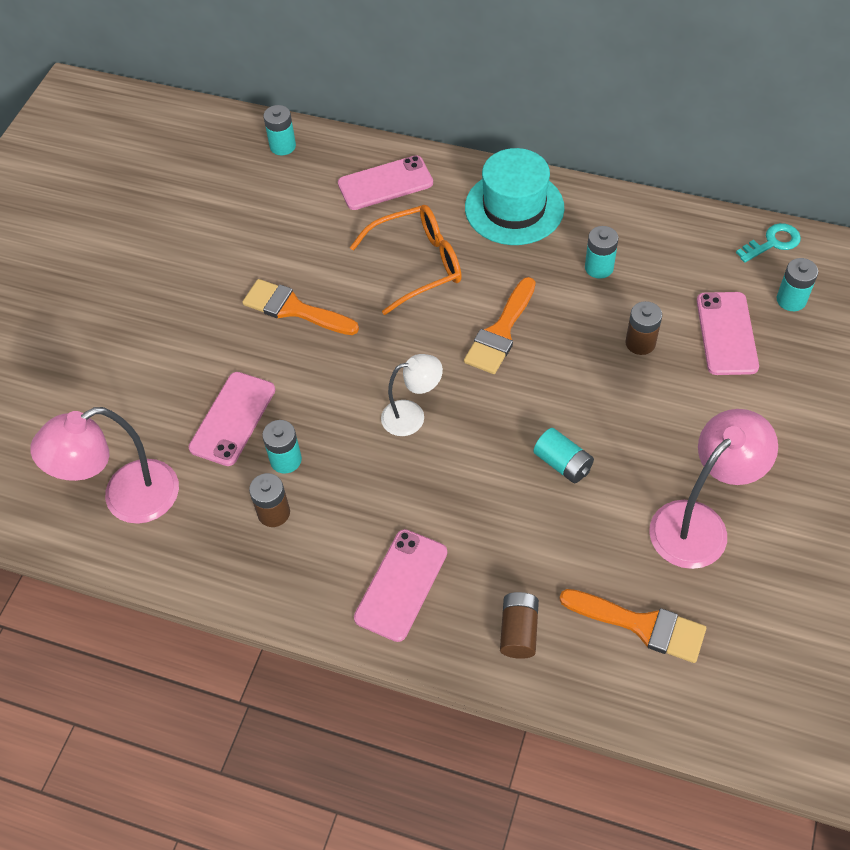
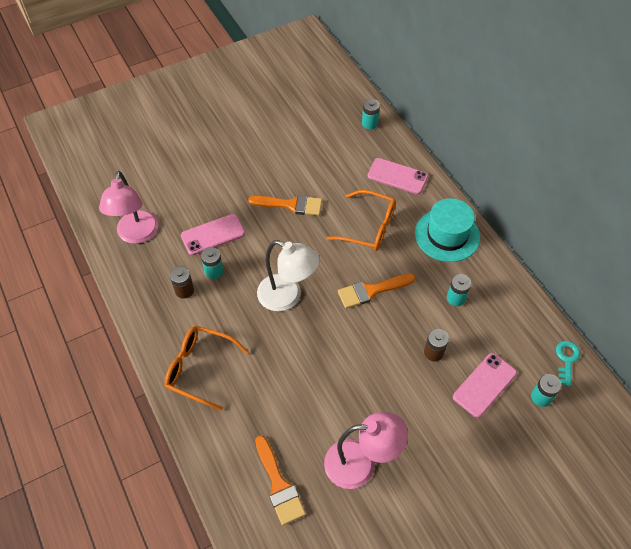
camera: 40 degrees right, 0 degrees up
(126, 499) = (136, 235): pink lamp -> pink lamp turned 105 degrees counterclockwise
(293, 309) = (291, 205): orange brush -> orange brush turned 120 degrees clockwise
(401, 585) = (199, 368): pink phone -> orange glasses
(412, 416) = (287, 297): white lamp -> white lamp, size x1.65
(518, 631) = (224, 435): brown battery -> none
(562, 463) = (329, 378): turquoise battery -> none
(773, 243) = (566, 359): turquoise key -> turquoise key turned 90 degrees counterclockwise

